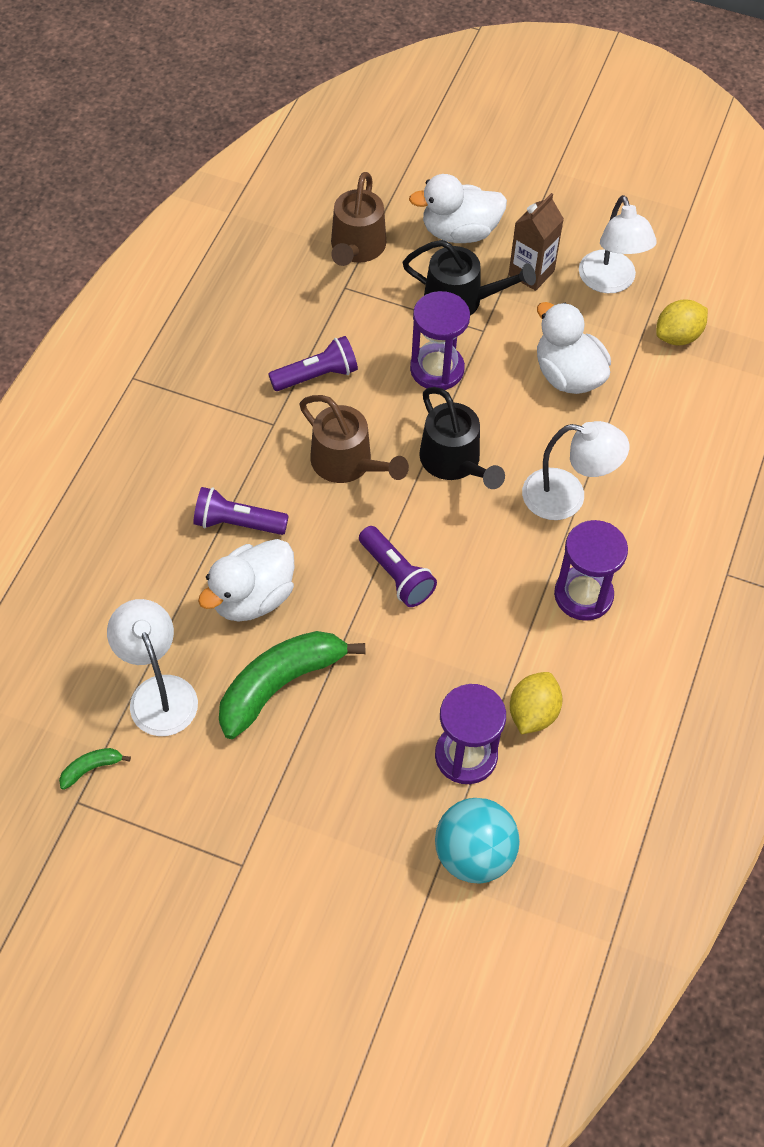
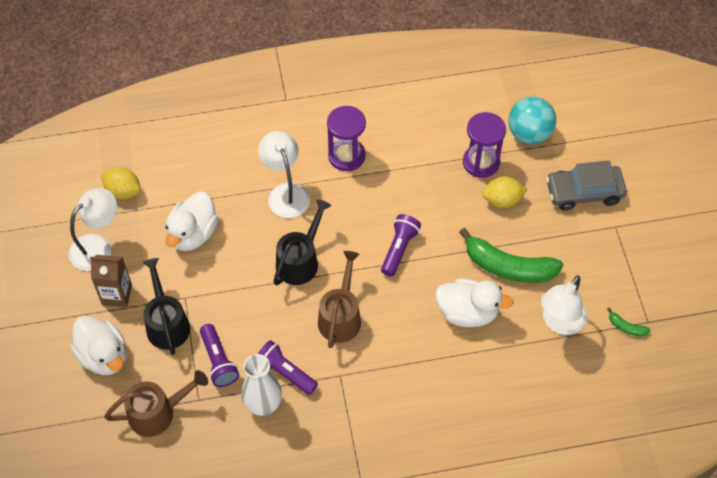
camera: 120 degrees left, 0 degrees up
(237, 523) = (425, 351): purple flashlight -> purple flashlight (218, 361)
(294, 338) = (263, 404): none -> white vase
(325, 861) = (584, 192): none -> grey car
(437, 369) = (234, 307): purple hourglass -> none
(533, 713) = (435, 145): yellow lemon -> yellow lemon (502, 200)

